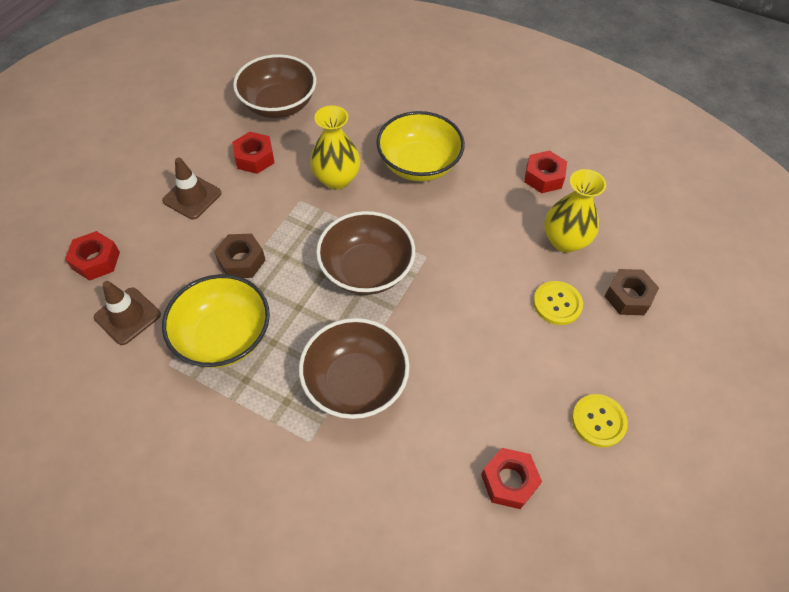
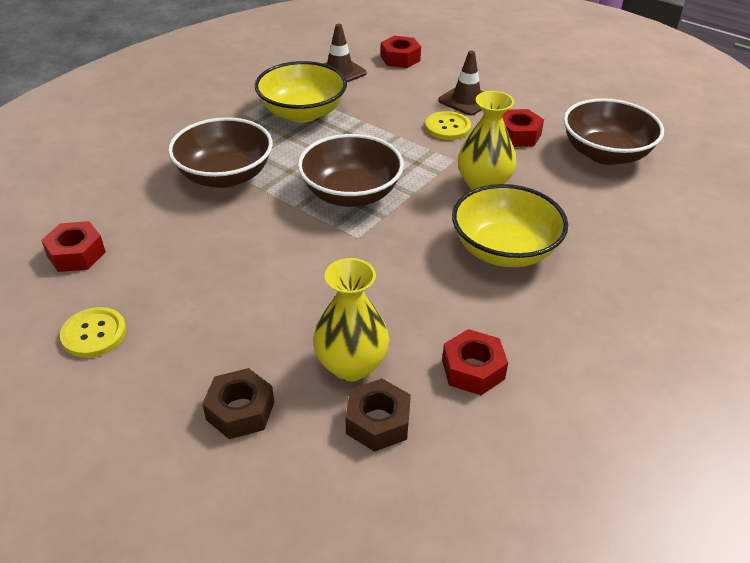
camera: 100 degrees right, 15 degrees down
(241, 261) = (382, 123): brown nut -> brown nut (378, 422)
(557, 304) = (256, 334): yellow button -> yellow button (447, 127)

